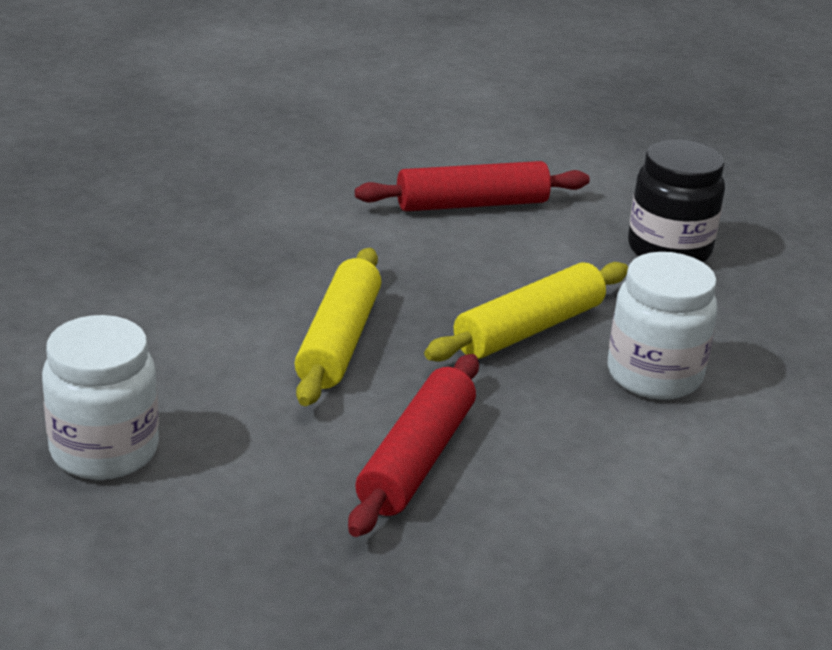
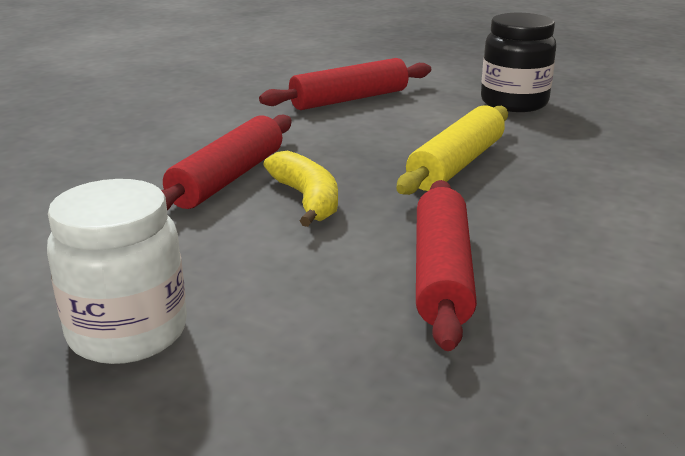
camera: 15 degrees left, 5 degrees down
(272, 295) = (227, 178): none -> red rolling pin
(339, 341) = (307, 199): yellow rolling pin -> yellow banana
(654, 375) = (579, 176): white jar -> none

